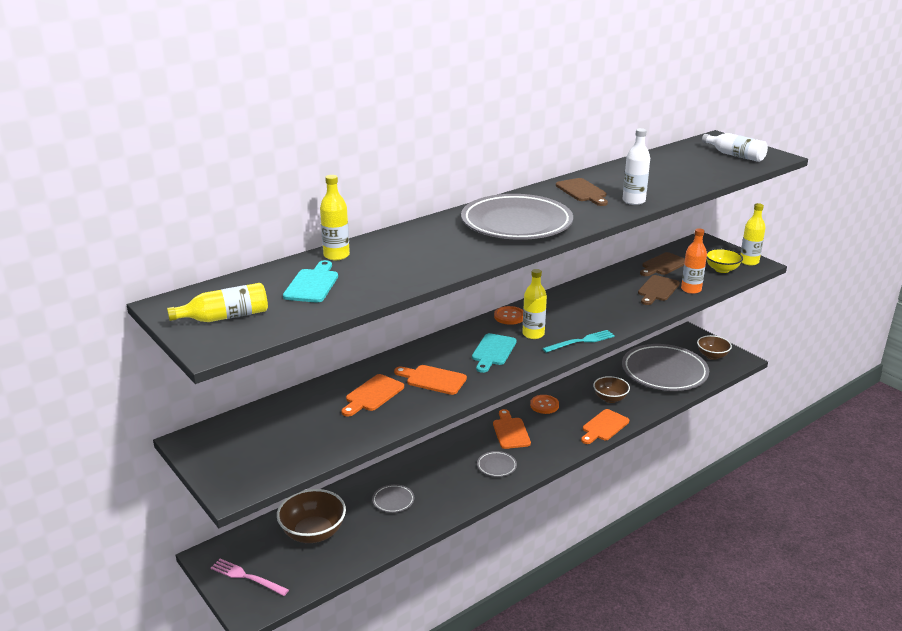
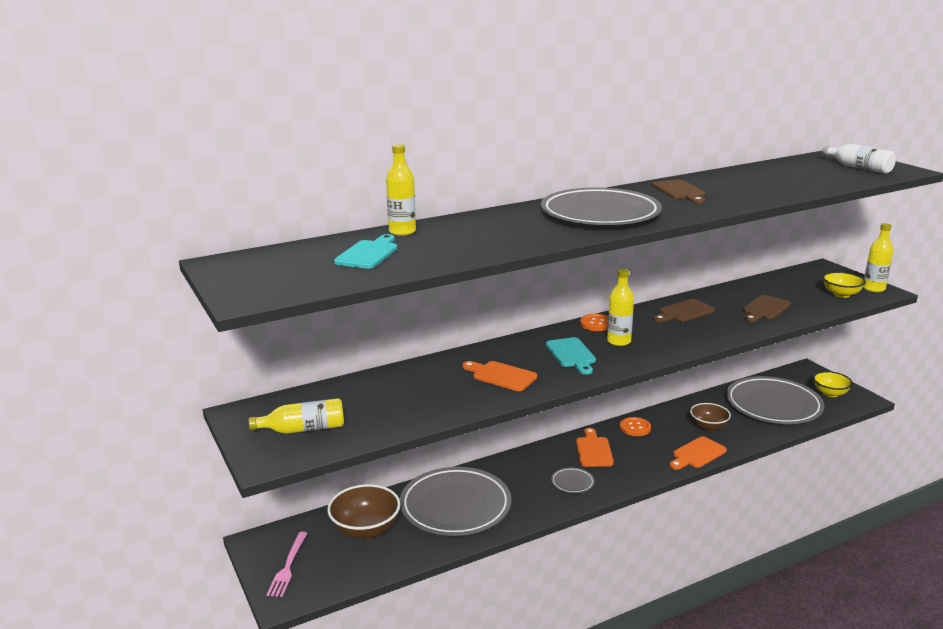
camera: 10 degrees right, 5 degrees down
(225, 317) = (269, 275): yellow bottle -> yellow bottle (303, 429)
(247, 577) = (288, 566): pink fork -> pink fork turned 120 degrees counterclockwise
(372, 395) = (434, 385): orange cutting board -> none
(393, 500) = (455, 506): grey plate -> grey plate, size x2.48
(493, 351) = (571, 354): turquoise cutting board -> turquoise cutting board turned 45 degrees counterclockwise
(581, 341) = (670, 351): turquoise fork -> none
(633, 201) = (734, 201): white bottle -> none
(663, 265) = (775, 287): brown cutting board -> brown cutting board (684, 312)
(691, 289) = (803, 311): orange bottle -> none
(712, 356) = (830, 393): brown bowl -> yellow bowl

